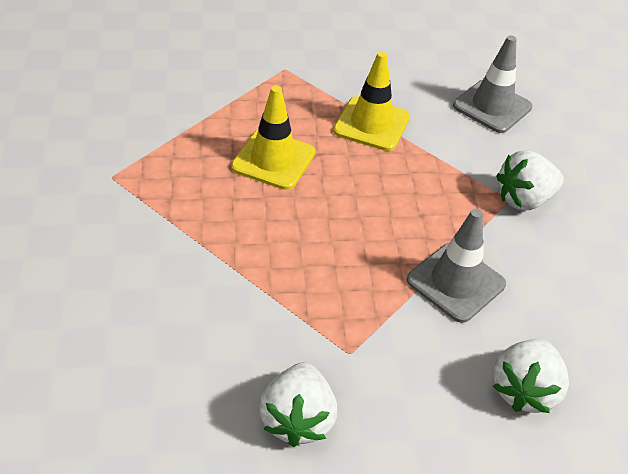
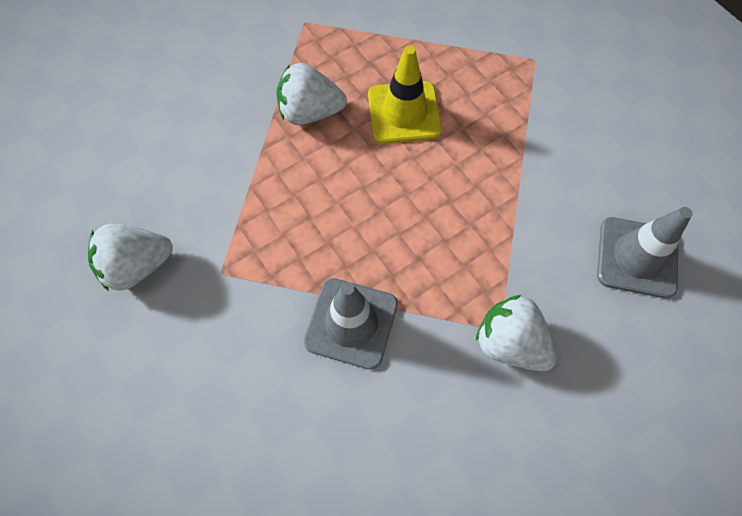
camera: 65 degrees right, 20 degrees up
(371, 124) = (514, 163): yellow traffic cone -> none
(524, 390) = (256, 431): white strawberry -> white strawberry (310, 112)

